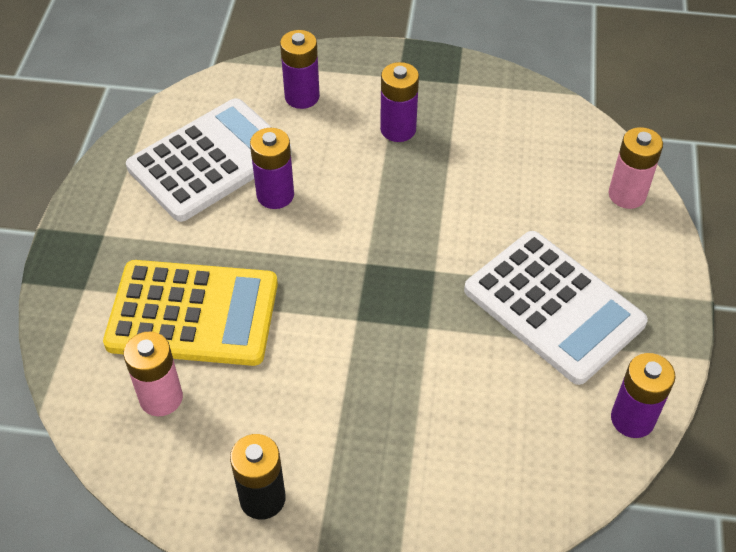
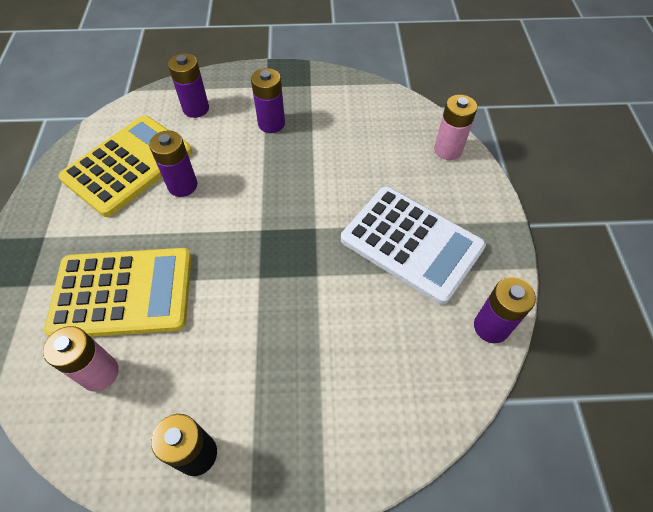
camera: 10 degrees left, 5 degrees up
(210, 160) = (128, 165): white calculator -> yellow calculator

